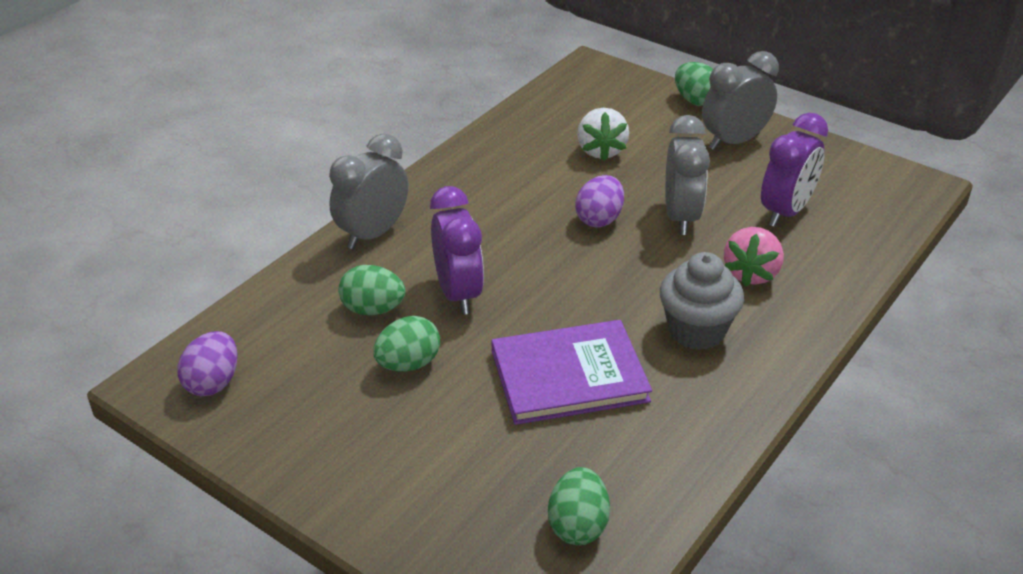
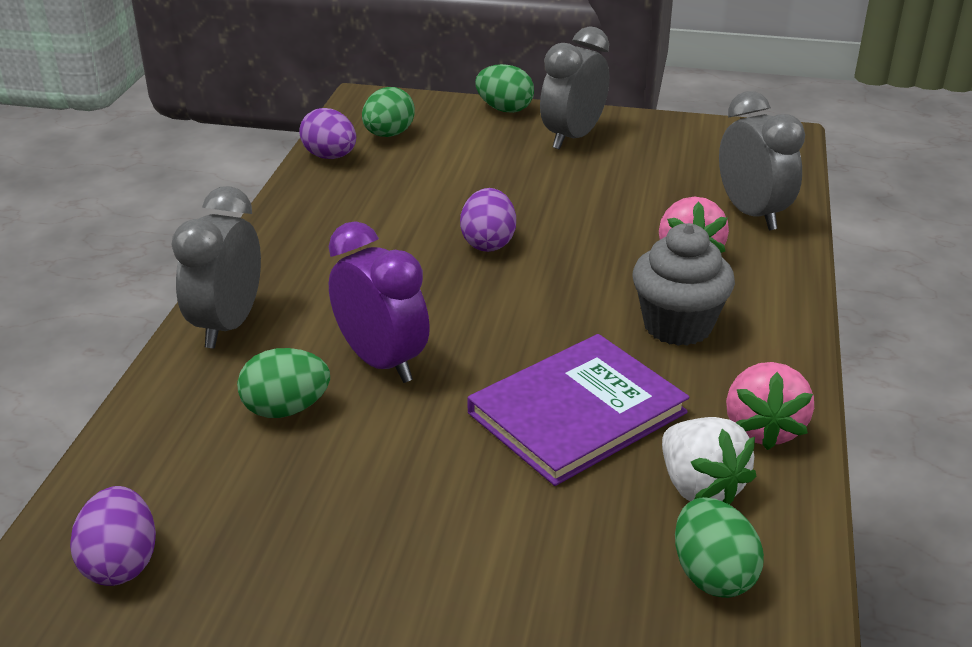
camera: 25 degrees left, 5 degrees down
(408, 364) = (375, 458): green egg -> green egg (388, 135)
(529, 112) = (330, 157): none -> purple egg
(601, 150) = (439, 176): white strawberry -> white strawberry (700, 487)
(681, 217) = (574, 220): grey clock -> grey clock (752, 214)
(699, 433) = (763, 429): none -> pink strawberry
(785, 212) = (675, 190): purple clock -> none

